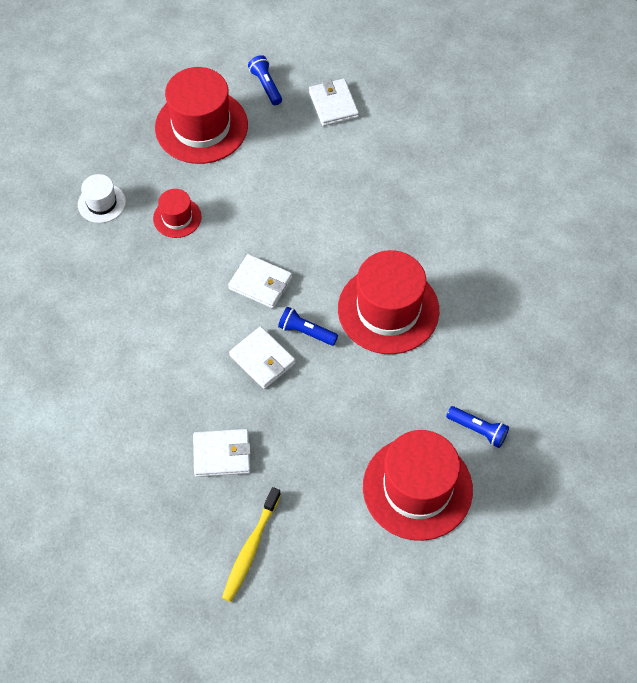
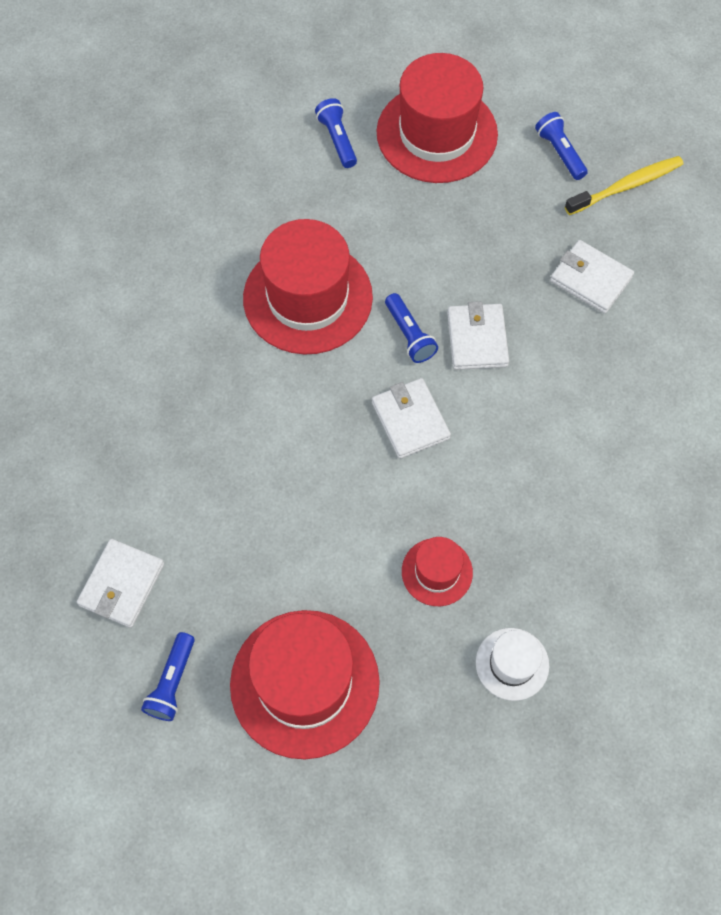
camera: 140 degrees left, 5 degrees up
(319, 541) = (560, 152): none -> blue flashlight

